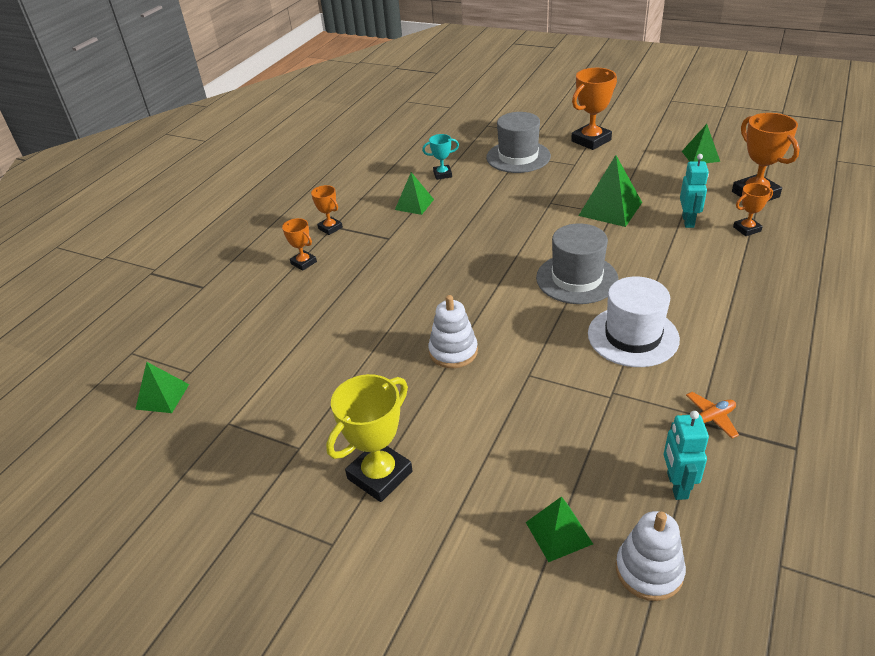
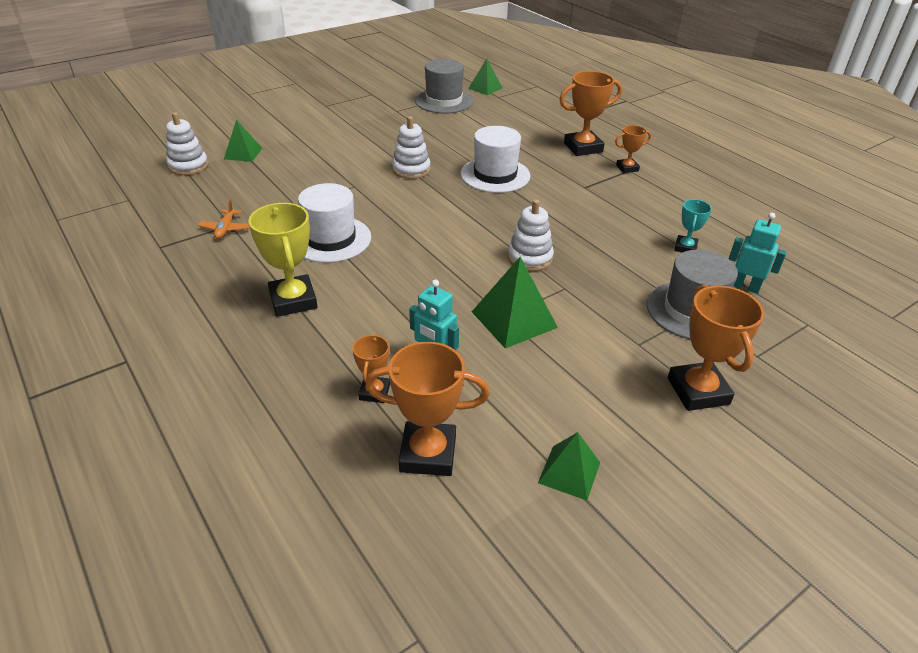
camera: 115 degrees right, 0 degrees up
(304, 263) = (583, 148): orange trophy -> orange trophy, size x1.80
(380, 475) = (347, 124): yellow trophy -> yellow trophy (293, 300)
(412, 292) = (495, 175): none -> white hat
(414, 204) = (633, 214): green pyramid -> none
(531, 227) = (530, 258): none -> white stacking toy
(577, 278) = (426, 247): grey hat -> grey hat (444, 101)
(676, 485) = (209, 195): turquoise robot -> turquoise robot (745, 287)

